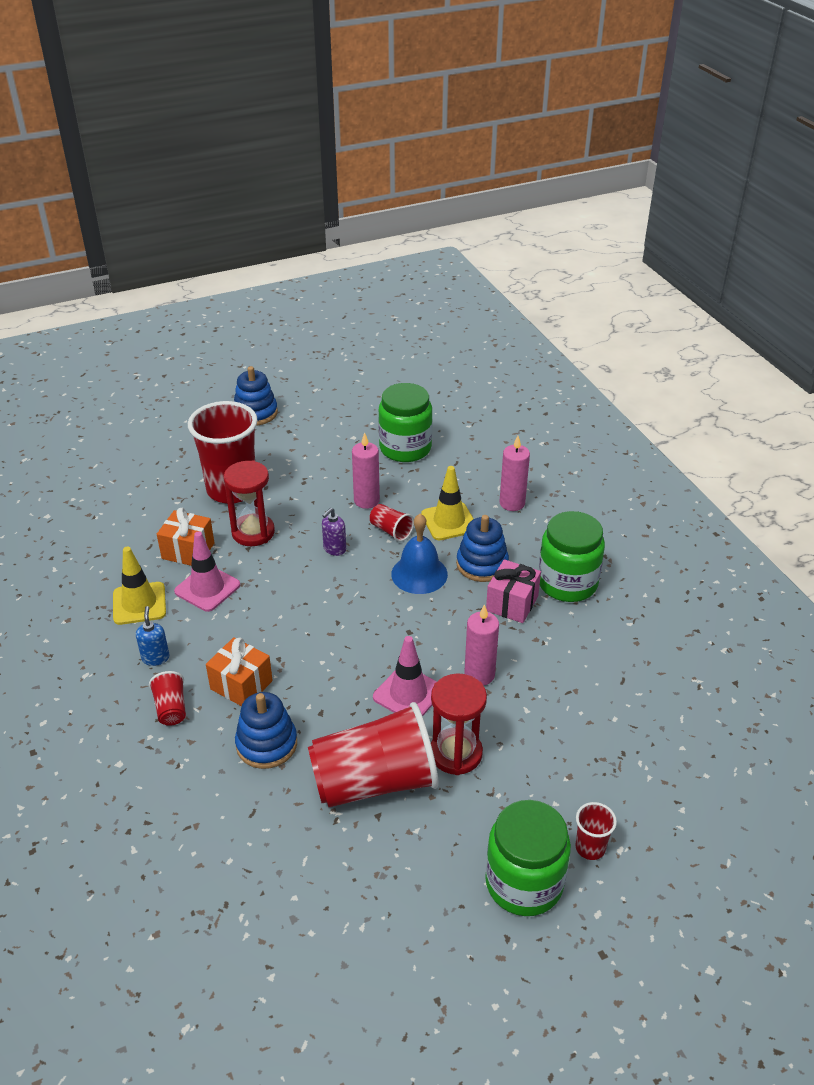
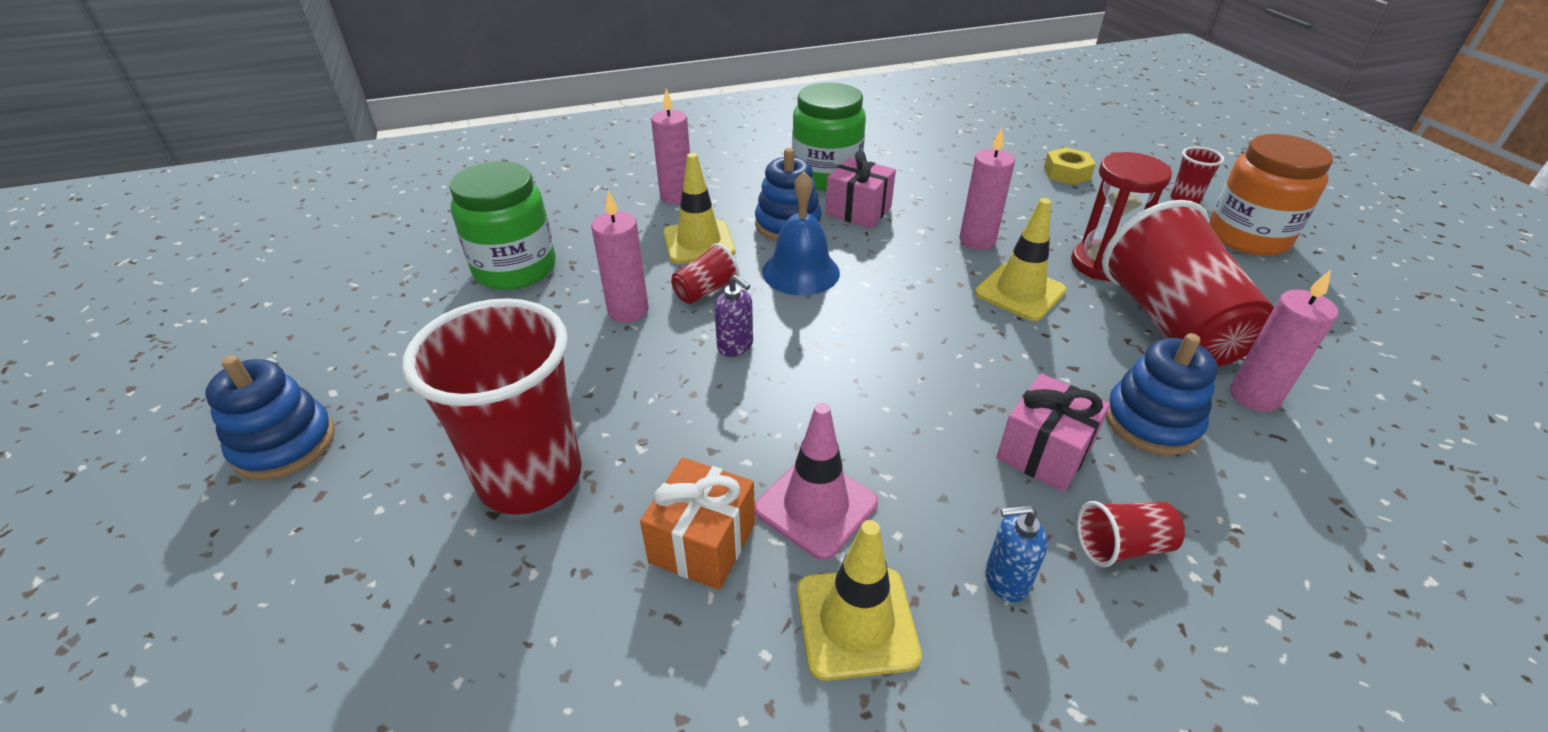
camera: 85 degrees left, 0 degrees up
(241, 685) = (1044, 452): orange gift -> pink gift
(253, 532) = (670, 443): red hourglass -> none
(292, 811) = (1254, 396): none -> pink candle
(408, 694) = (1020, 292): pink traffic cone -> yellow traffic cone
(524, 883) = (1248, 237): green jar -> orange jar
(623, 756) = (1067, 173): none -> yellow nut

